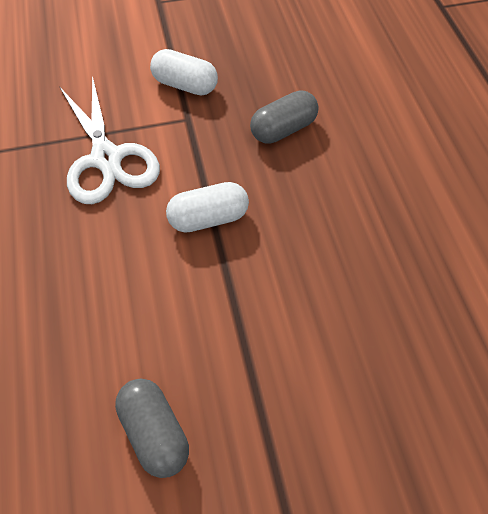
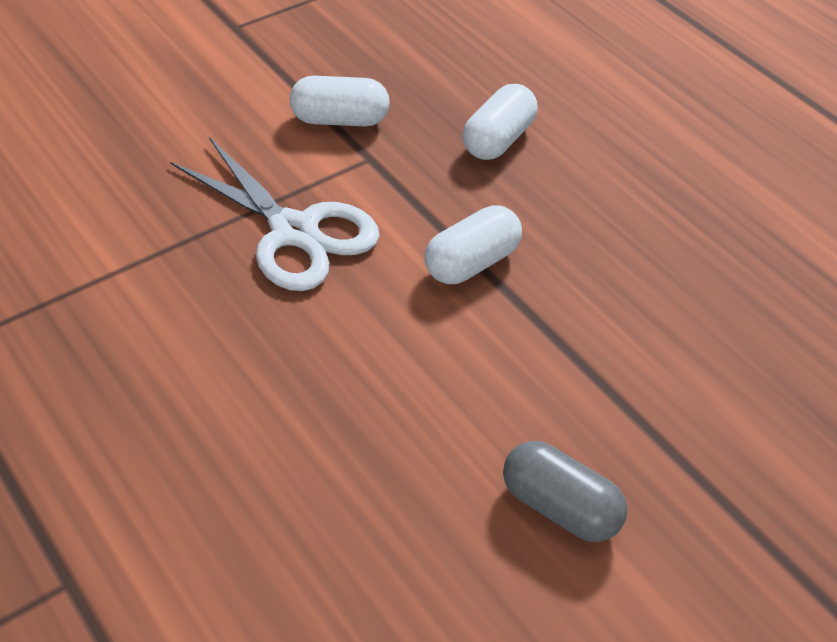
camera: 25 degrees left, 10 degrees down
(283, 129) = (498, 140): grey capsule -> white capsule

